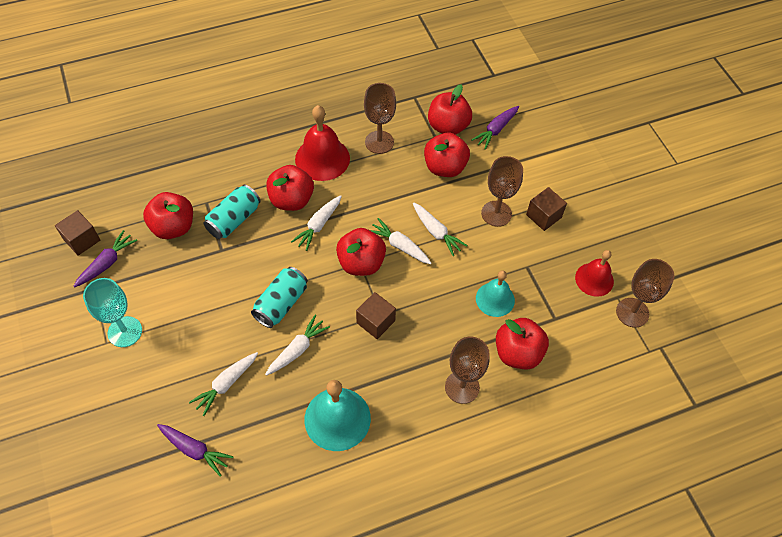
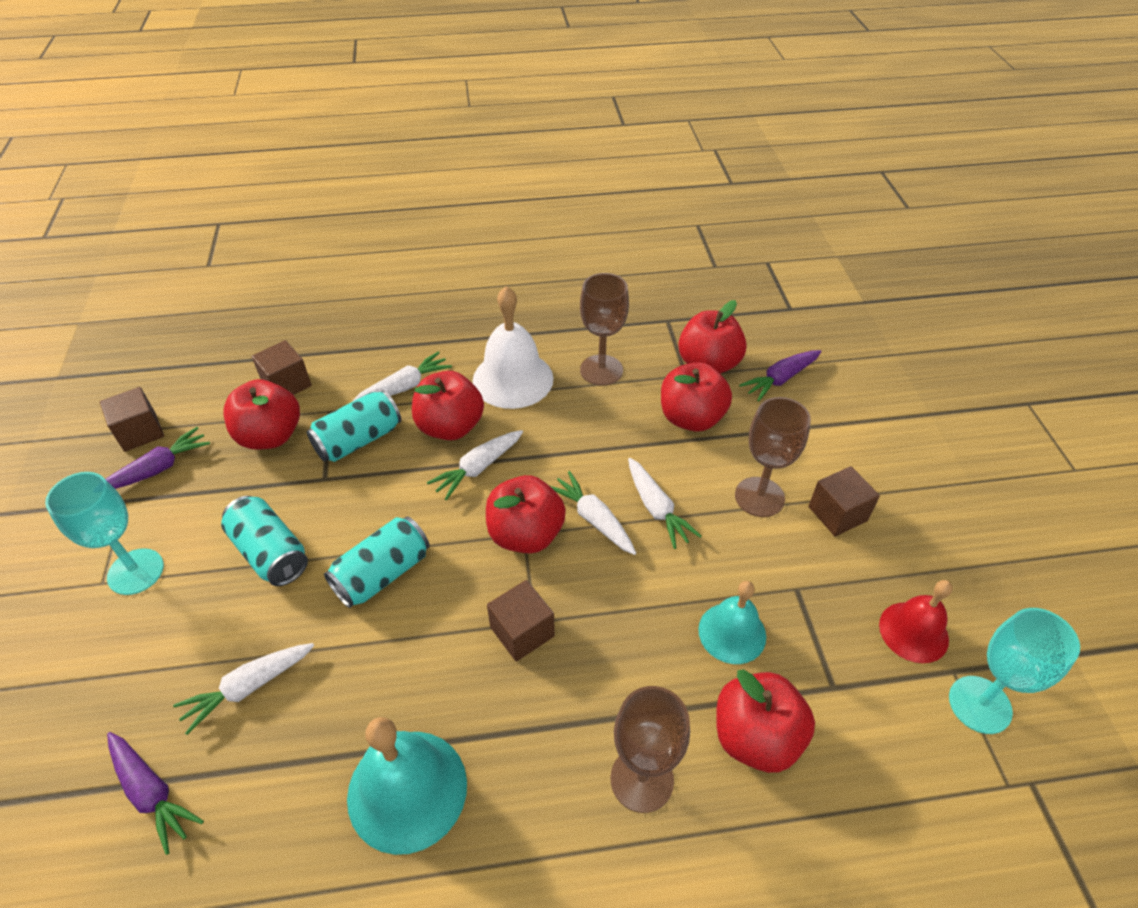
camera: 15 degrees right, 10 degrees down
(169, 188) = (287, 384): none -> brown cube
(206, 304) = (270, 552): none -> turquoise can
(297, 349) = (382, 652): white carrot -> white carrot (405, 386)
(322, 158) = (513, 379): red bell -> white bell
(632, 312) = (980, 704): brown goblet -> turquoise goblet

